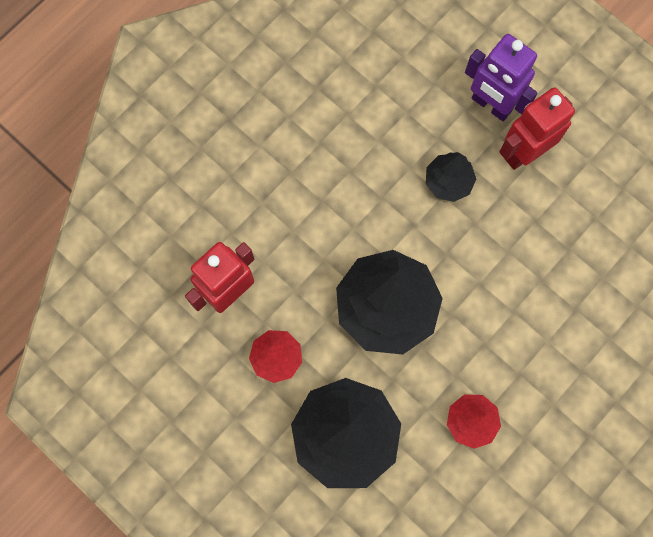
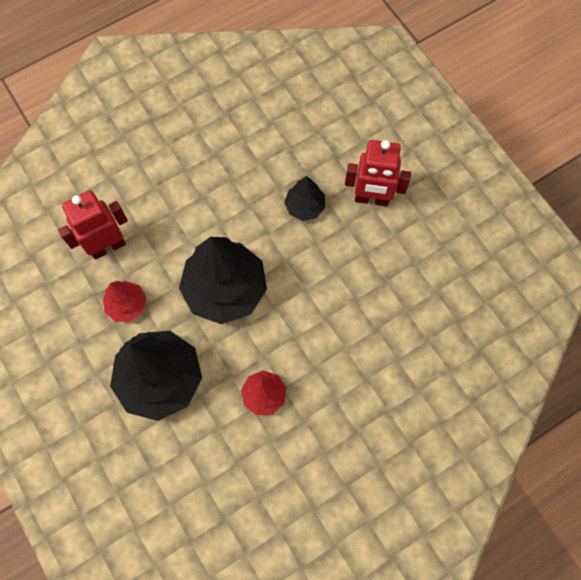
camera: 15 degrees right, 5 degrees down
(491, 105) = (356, 157): purple robot -> none
(524, 152) = (371, 199): red robot -> red robot turned 150 degrees counterclockwise

